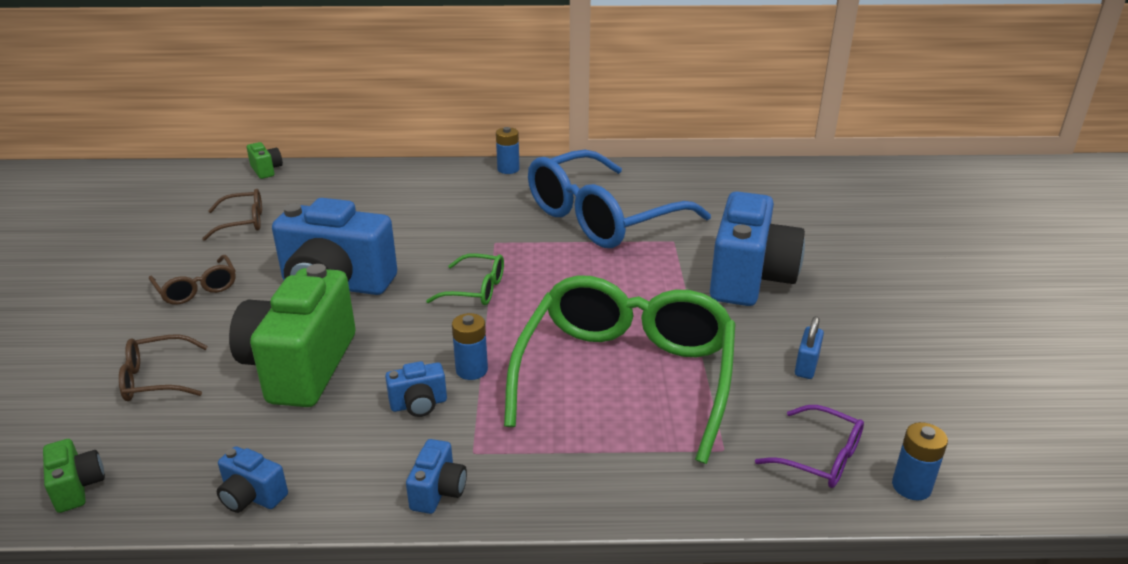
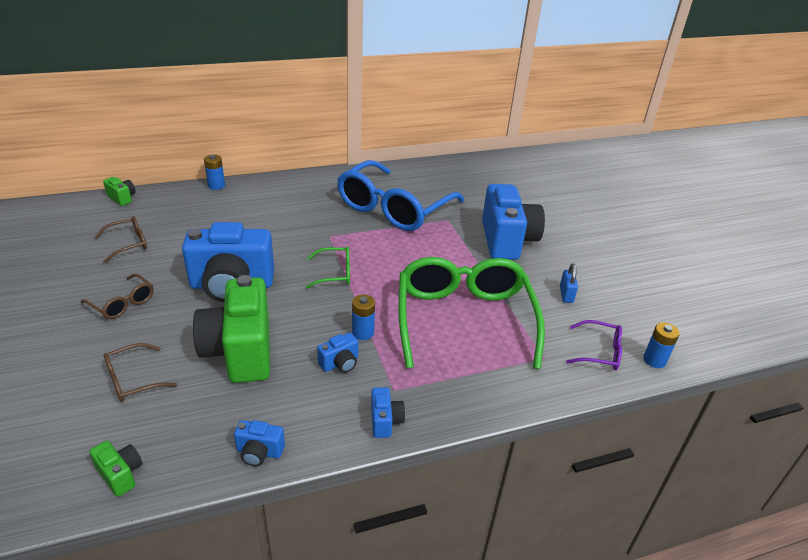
camera: 20 degrees left, 5 degrees up
(508, 169) = (310, 178): blue battery -> blue battery (216, 186)

